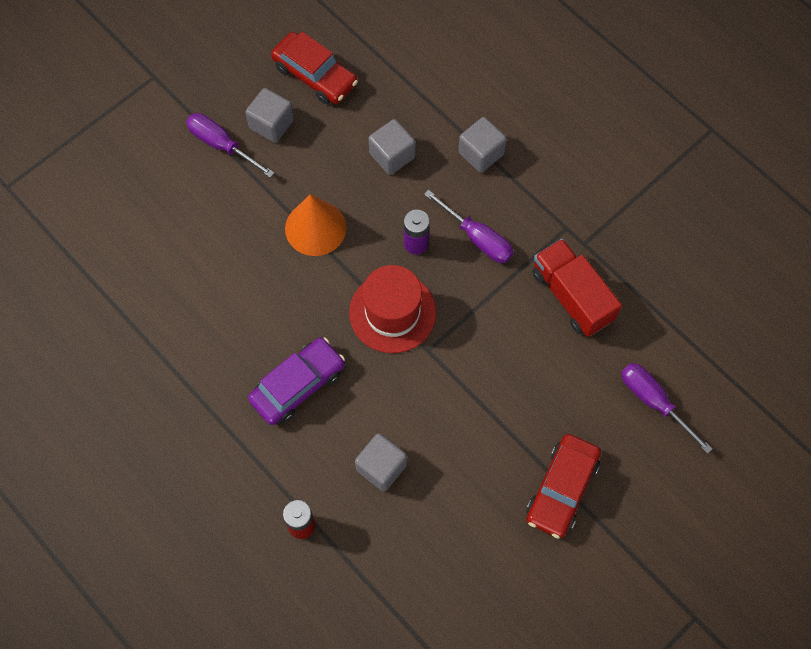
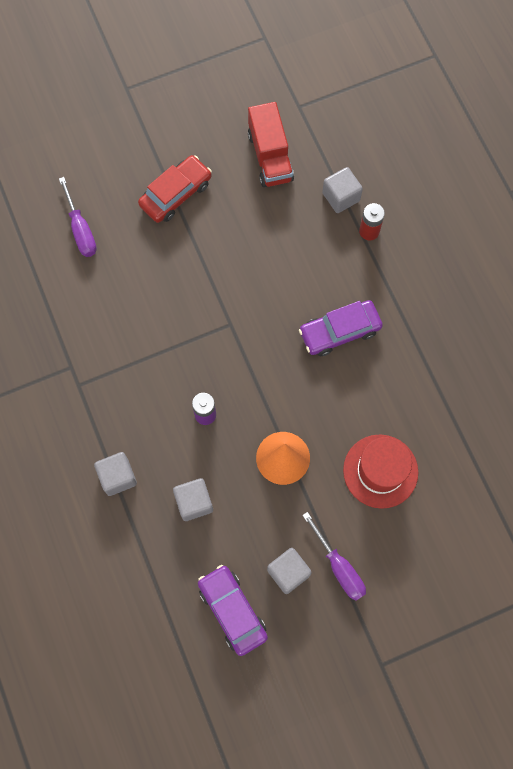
camera: 160 degrees left, 5 degrees up
(315, 75) = (232, 611): red car -> purple car
(381, 467) = (298, 251): grey cube -> grey cube (341, 197)
(392, 312) = (246, 363): red hat -> red hat (380, 471)
(477, 238) = (154, 402): purple screwdriver -> none
(572, 296) = (101, 327): red truck -> red truck (270, 156)

